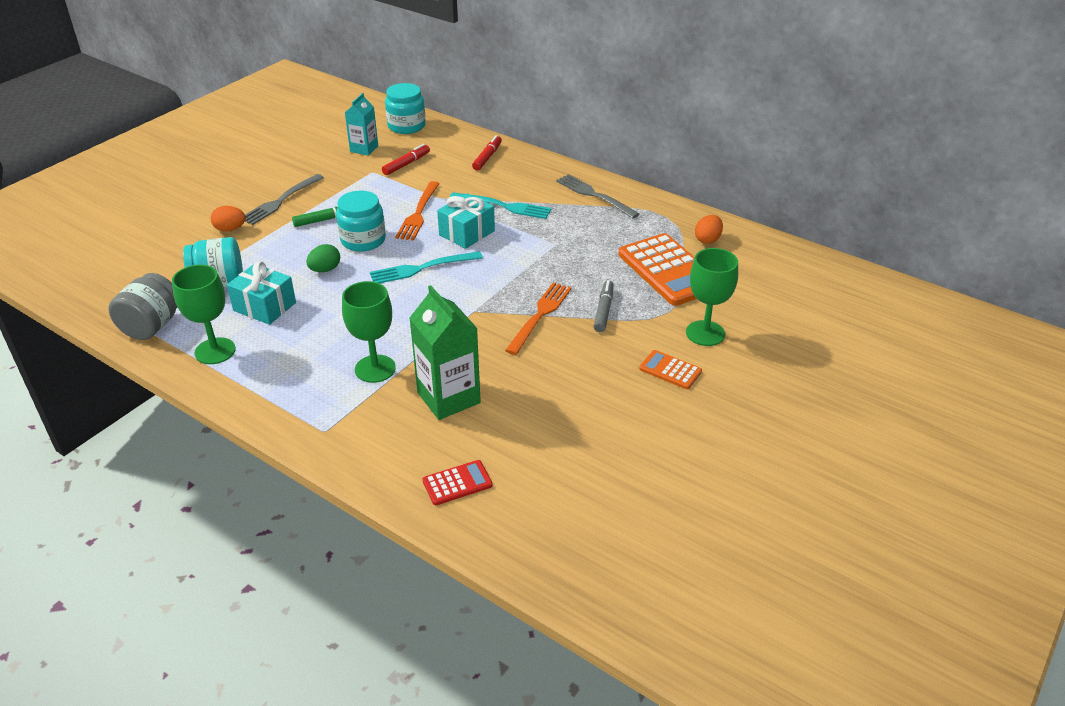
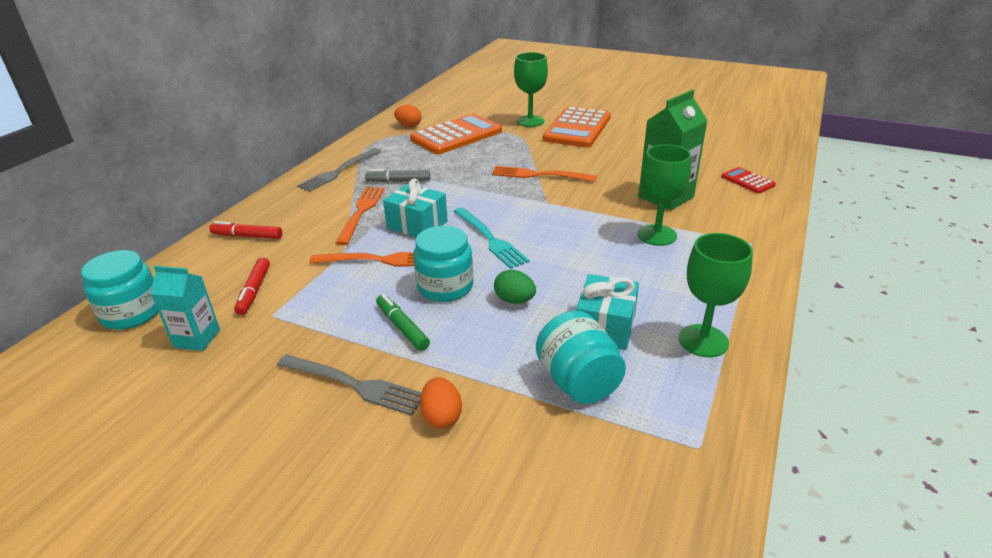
camera: 100 degrees left, 5 degrees down
(152, 326) = (698, 416): grey jar -> none
(406, 164) = (254, 291): red marker -> red marker turned 120 degrees counterclockwise
(504, 206) = (361, 212): turquoise fork -> orange fork
(604, 310) = (520, 153): grey marker -> grey marker (398, 181)
(670, 370) = (577, 128): orange calculator -> orange calculator, size x2.09

